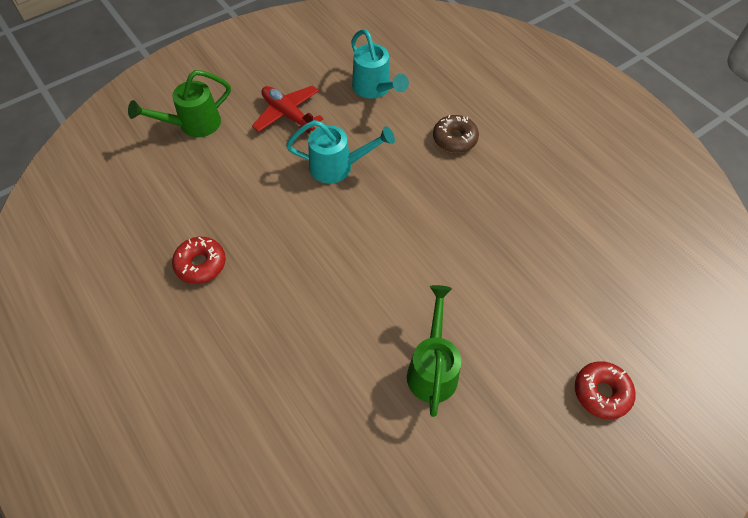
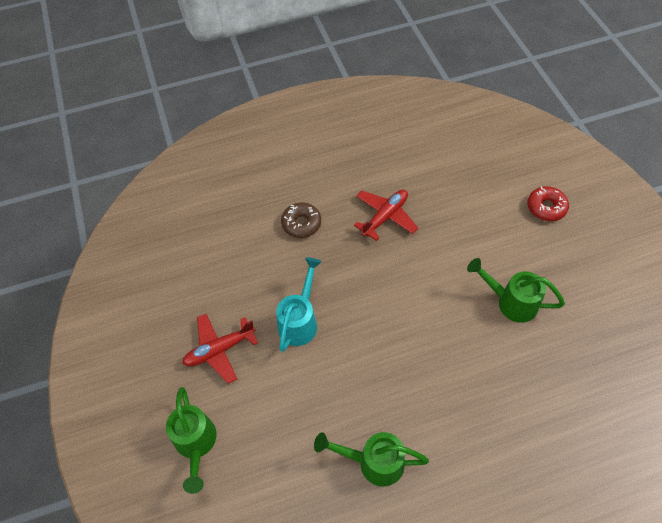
camera: 70 degrees left, 0 degrees up
(201, 264) = (373, 462): red donut -> green watering can
(375, 89) = (218, 268): turquoise watering can -> none
(499, 212) = (385, 217): none -> red plane

